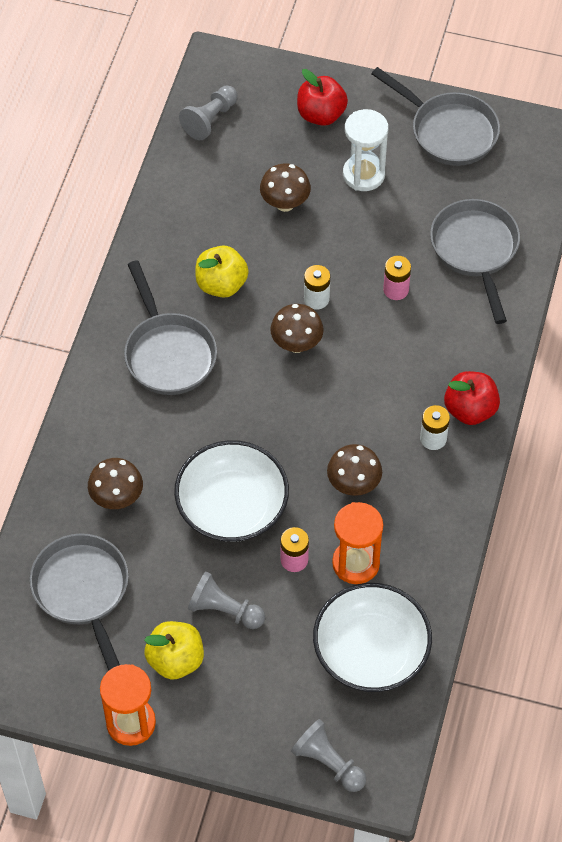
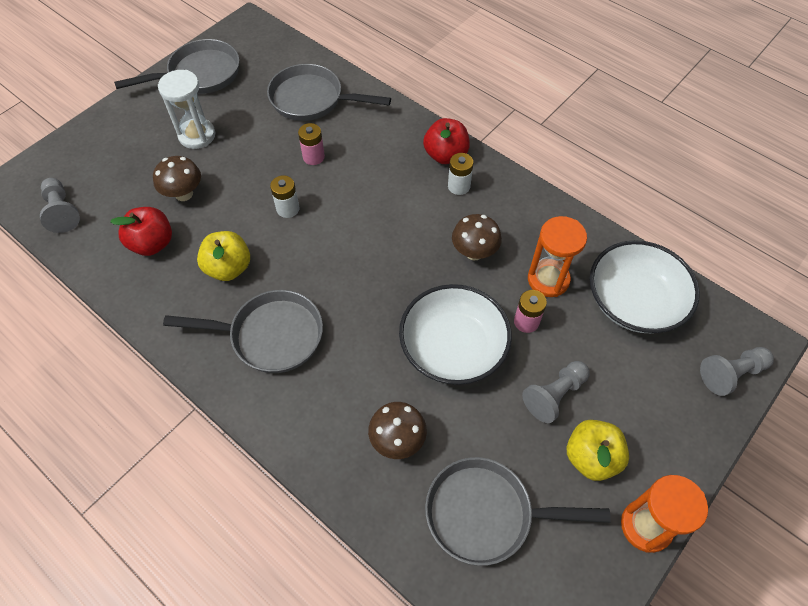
camera: 65 degrees left, 0 degrees up
(296, 344) = (321, 238): brown mushroom -> none
(321, 114) = (121, 139): red apple -> red apple (152, 243)

